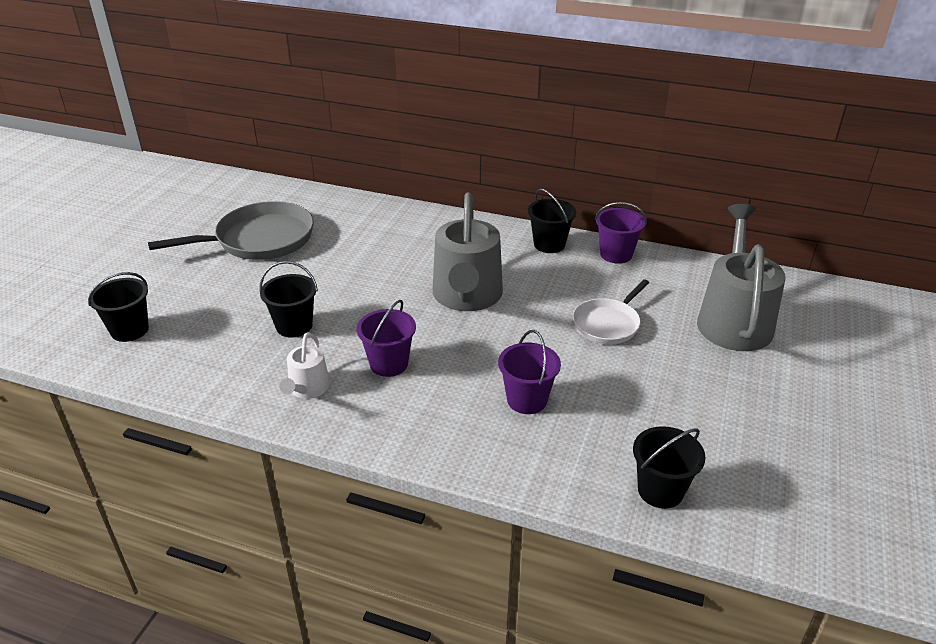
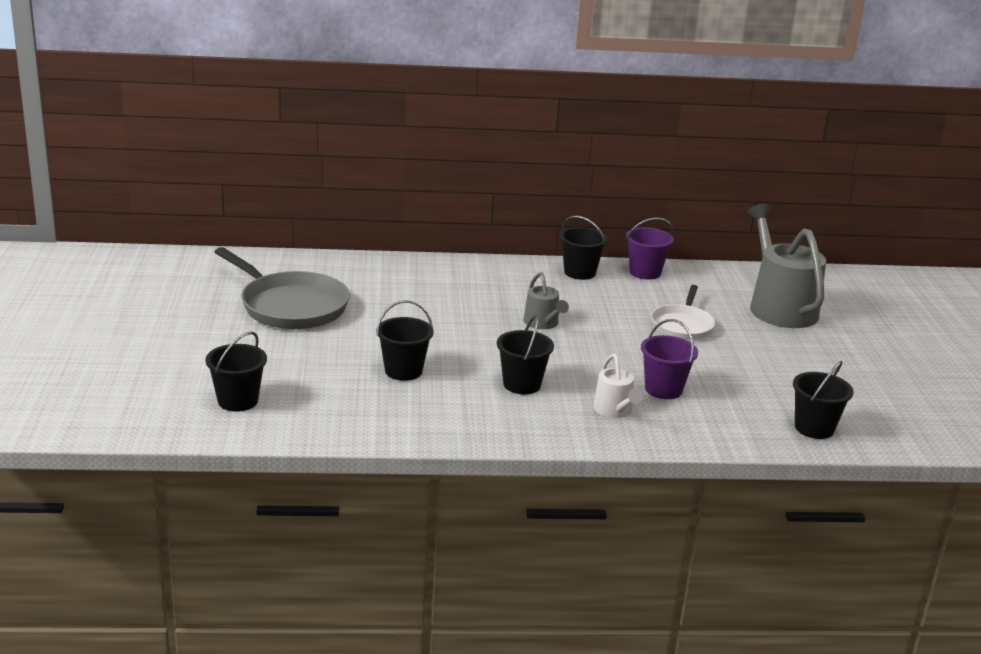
camera: 25 degrees left, 10 degrees down
(260, 239) = (291, 306): grey pan -> grey pan turned 90 degrees clockwise
(307, 388) = (466, 415): white watering can -> white watering can (614, 410)
(389, 364) = (522, 384): purple bucket -> black bucket
(467, 296) = (543, 323): grey watering can -> grey watering can, size x0.49

